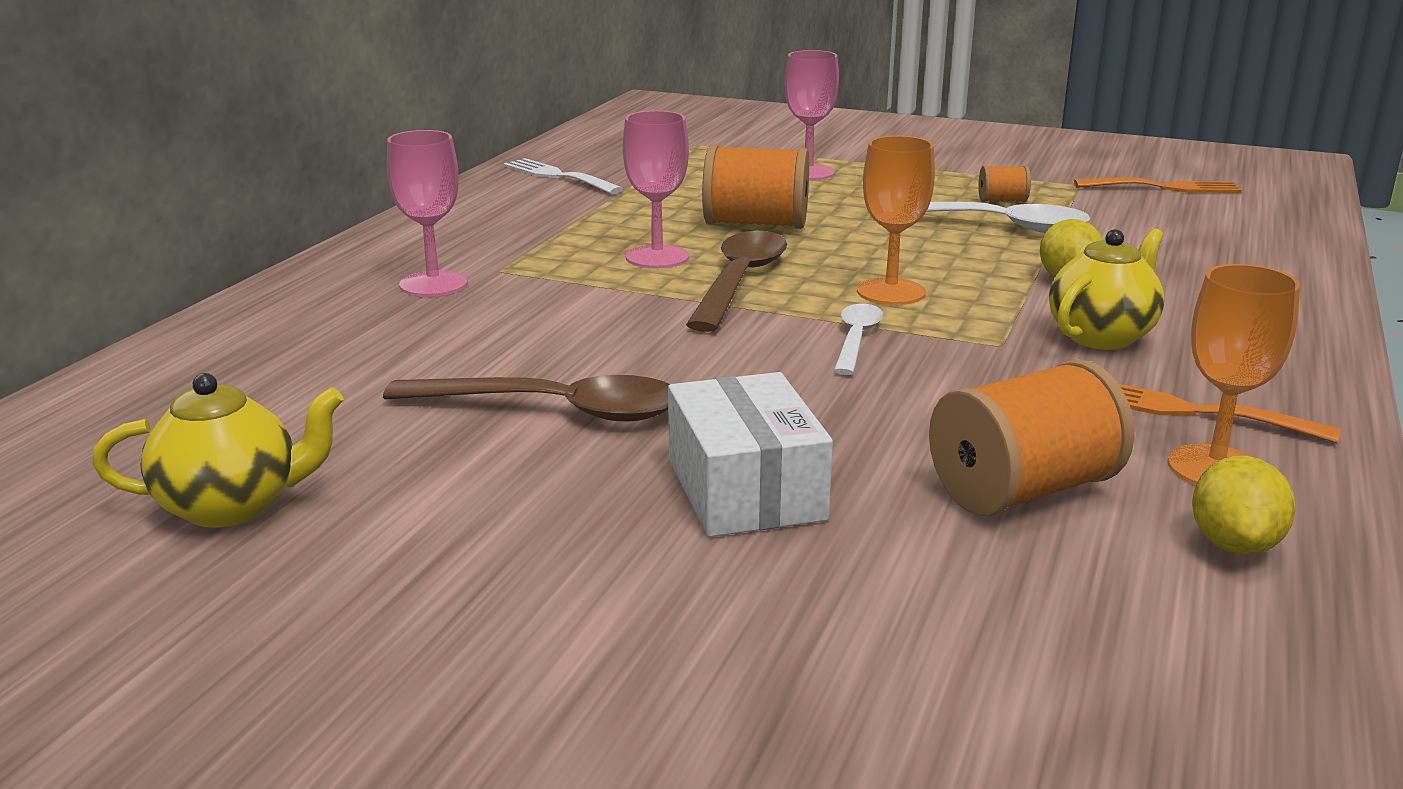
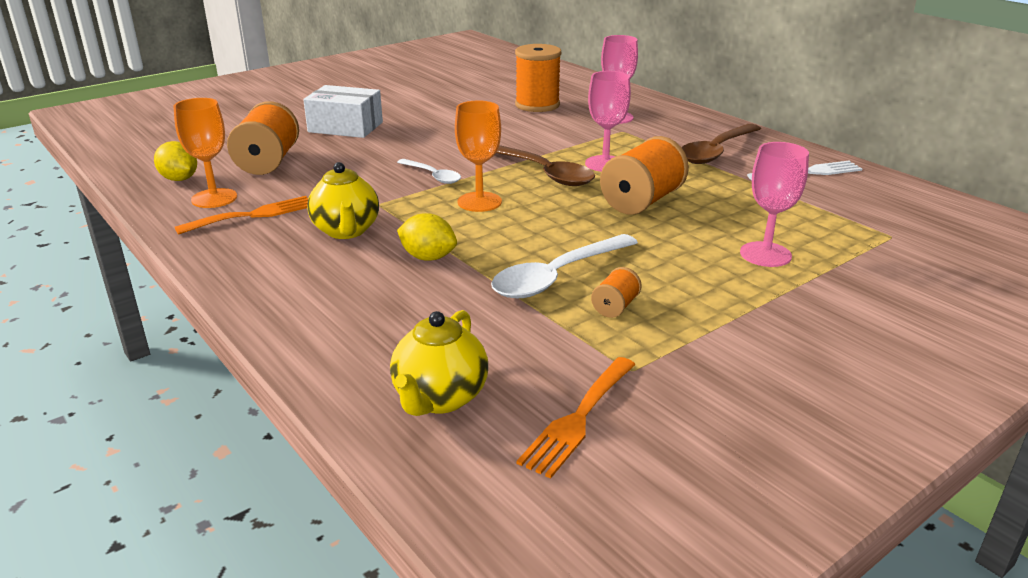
camera: 120 degrees right, 5 degrees up
(232, 506) = (444, 76): yellow teapot -> yellow teapot (439, 398)
(409, 350) = (537, 105): none -> orange spool
(554, 410) = (448, 115): brown spoon -> brown spoon (716, 151)

